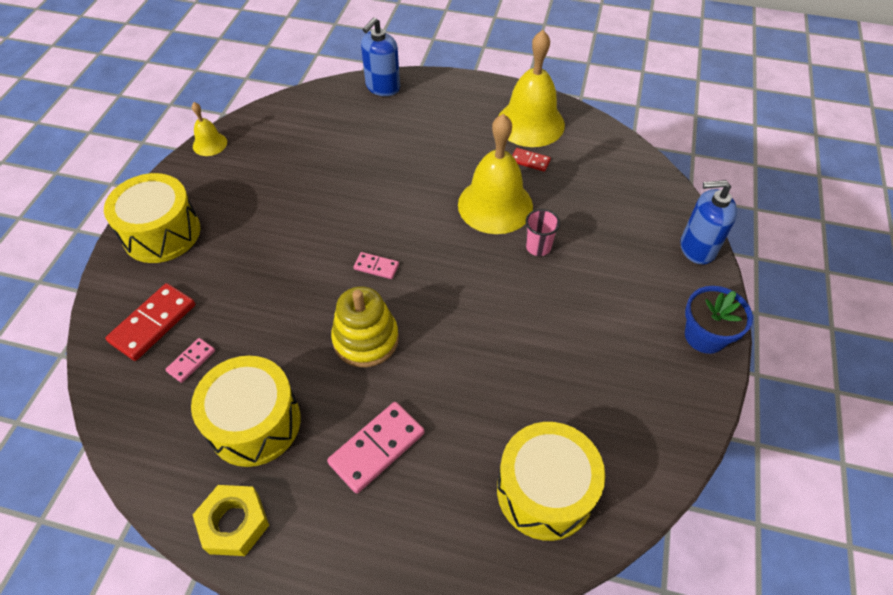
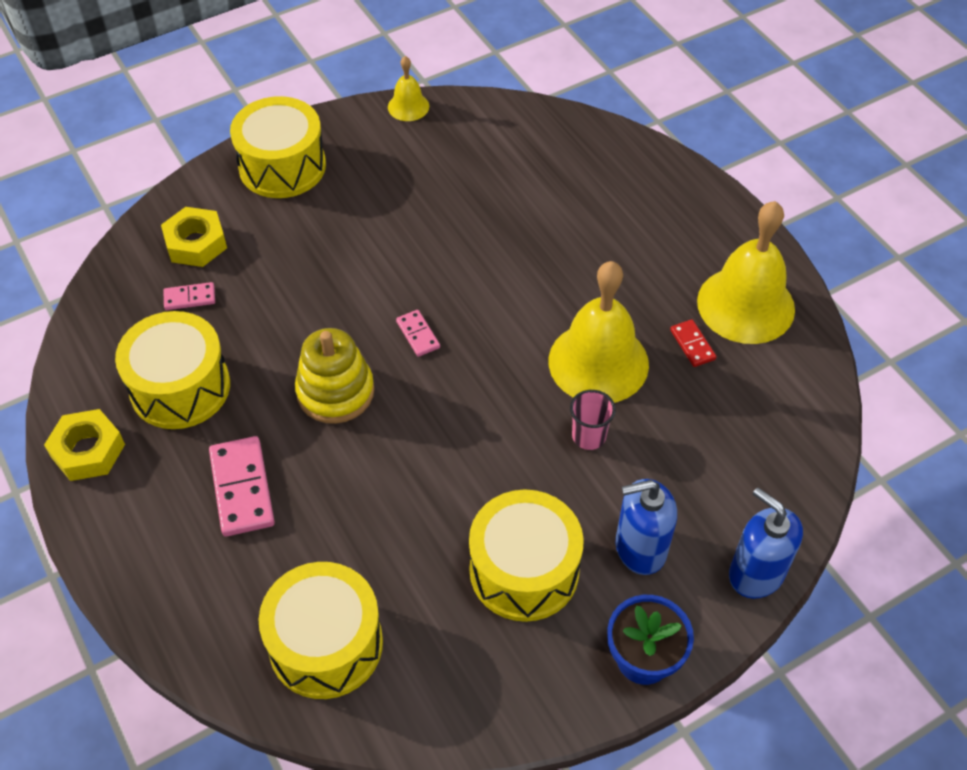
camera: 45 degrees right, 0 degrees up
(153, 323) = (196, 243): red domino -> yellow nut
(377, 448) = (242, 488): pink domino -> pink domino turned 75 degrees clockwise
(382, 87) = (635, 156): blue soap dispenser -> blue soap dispenser (640, 548)
(595, 345) = (524, 570): none -> yellow drum

